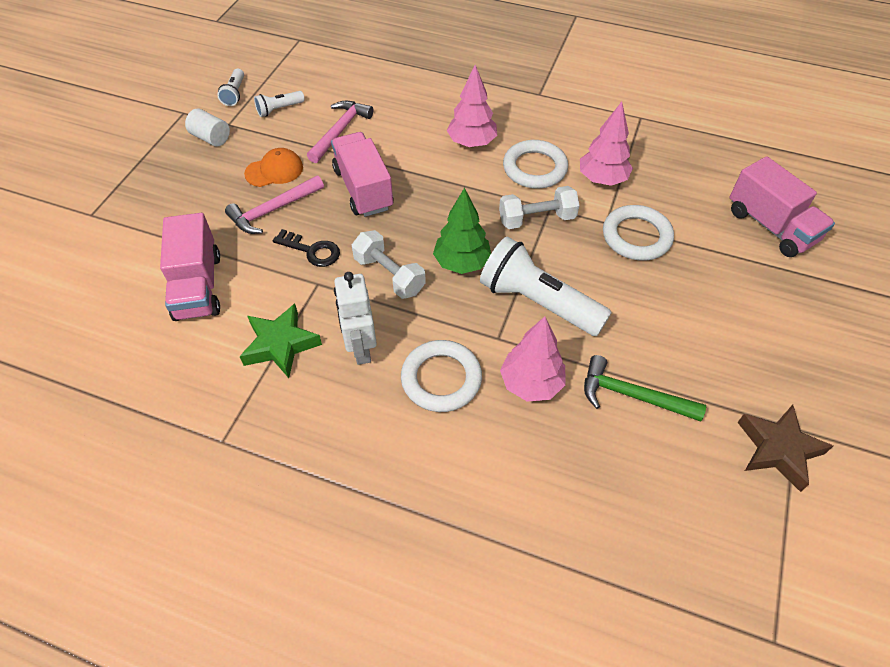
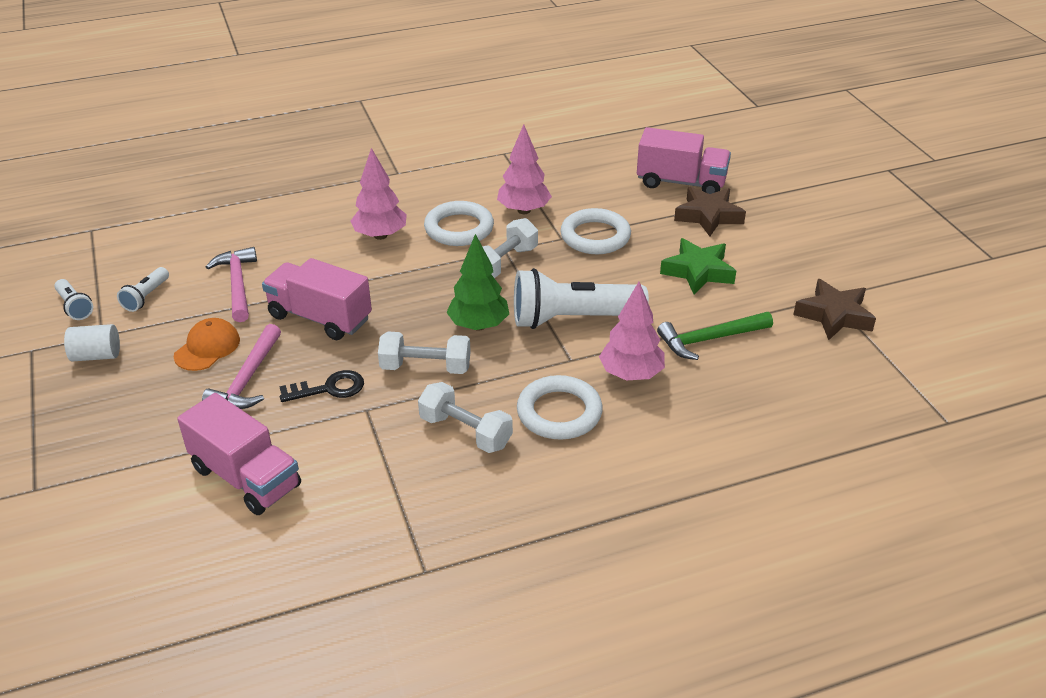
camera: 40 degrees left, 15 degrees down
(280, 344) = (389, 472): green star -> green star (698, 271)
(360, 348) = (465, 432): white robot -> white dumbbell
(761, 274) = (708, 216): none -> brown star

